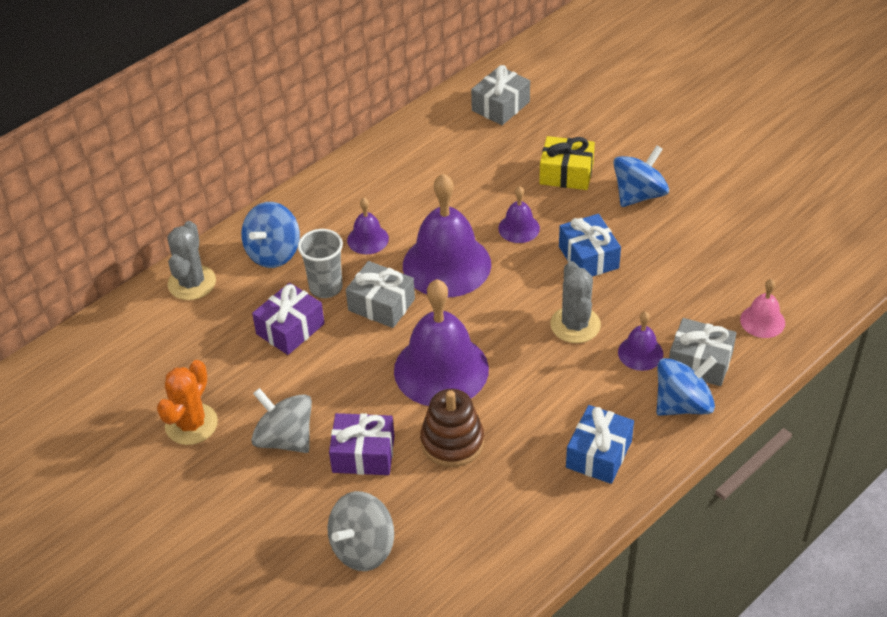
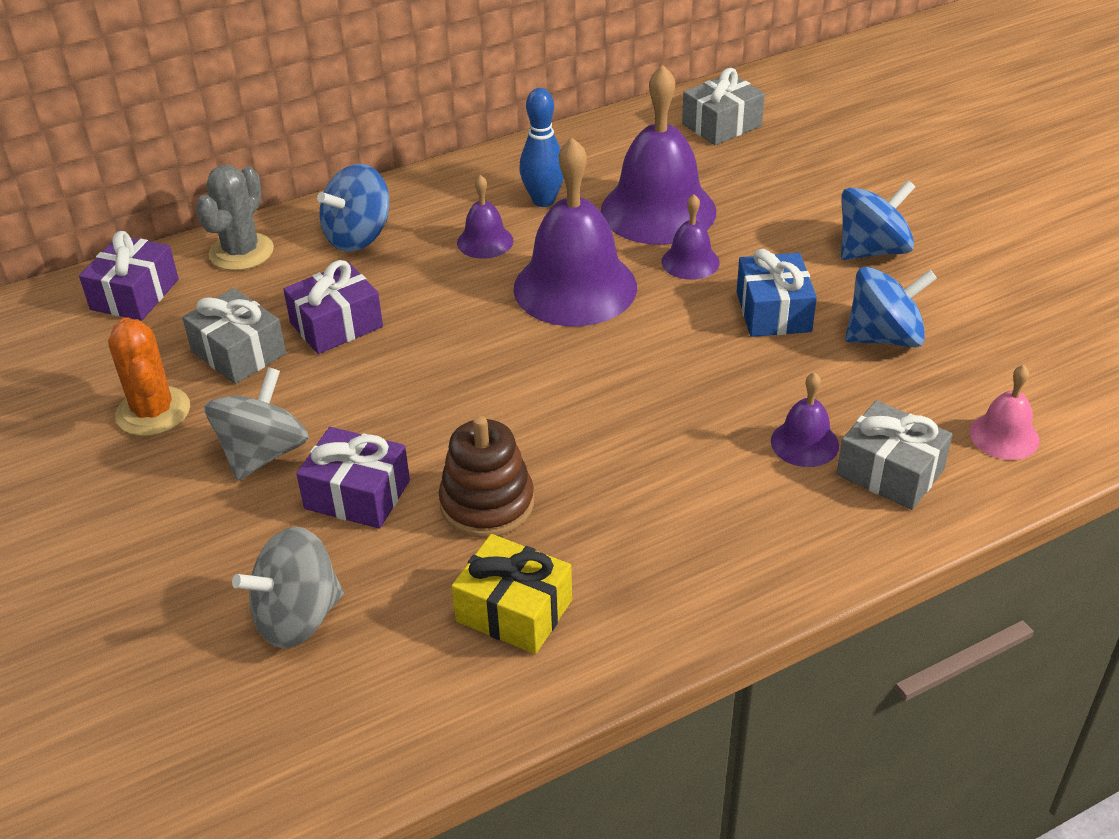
camera: 15 degrees right, 5 degrees down
(129, 334) = (135, 294): none -> purple gift
(191, 424) = (153, 412): orange cactus -> orange cactus turned 60 degrees counterclockwise
(285, 439) = (263, 453): grey spinning top -> grey spinning top turned 60 degrees clockwise
(326, 287) = (405, 286): grey cup -> none
(381, 304) = (468, 318): grey gift -> grey gift (239, 352)
(396, 196) = (543, 200): none -> blue bowling pin
(441, 369) = (512, 410): purple bell -> purple bell (658, 210)
(566, 174) = (780, 211): yellow gift -> yellow gift (514, 611)
(575, 325) = (723, 390): grey cactus -> none
(598, 454) = (692, 564): blue gift -> none
(683, 404) = (845, 523): blue spinning top -> blue spinning top (884, 337)

